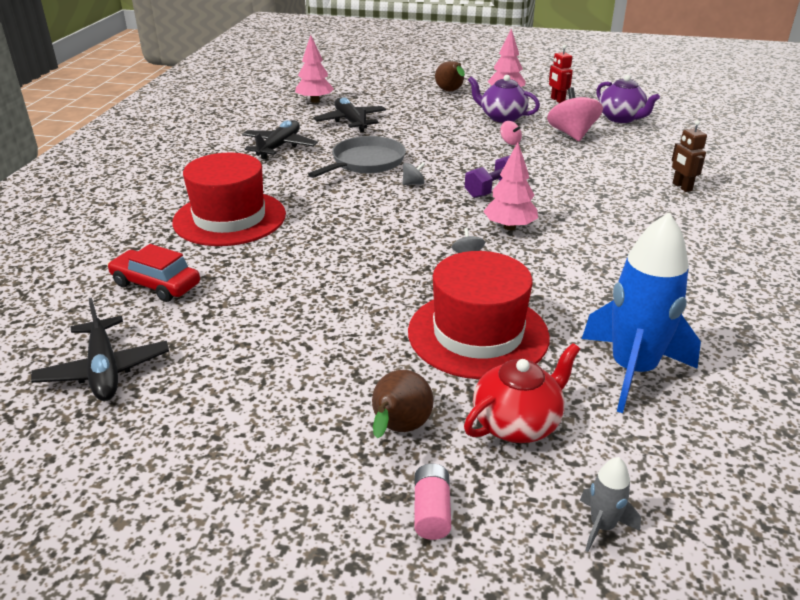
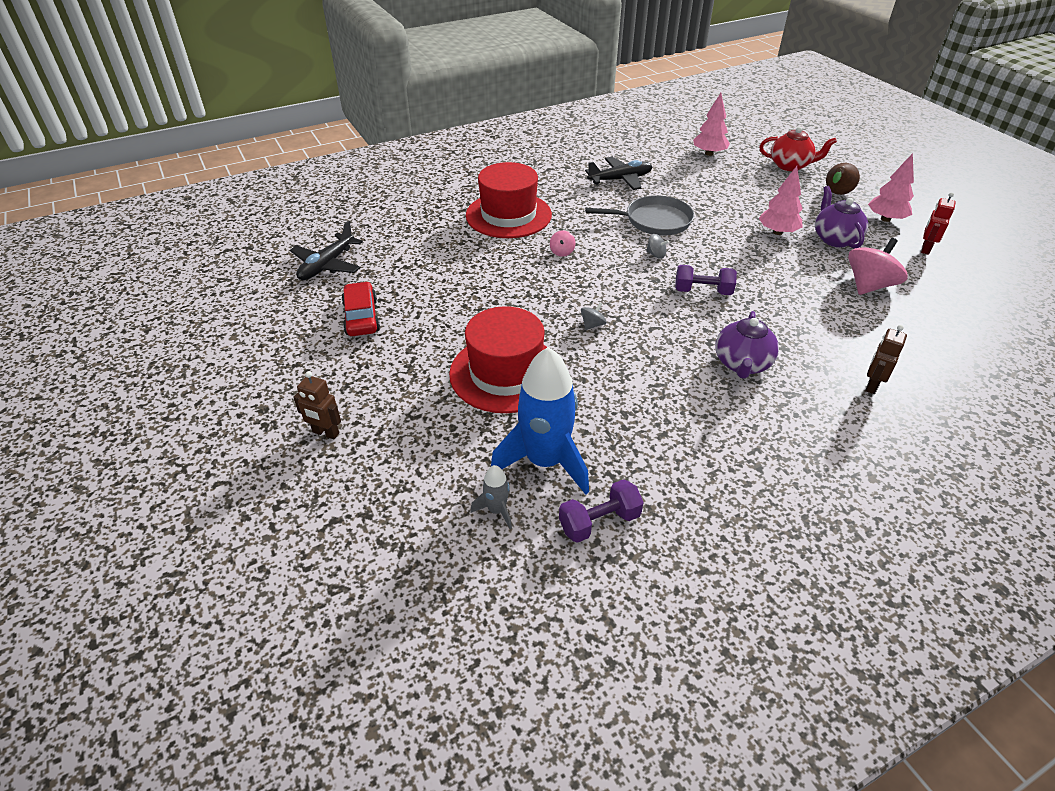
camera: 50 degrees right, 10 degrees up
(156, 284) = (412, 234): red car -> red car (361, 317)
(351, 122) = (703, 183): black plane -> none
(399, 429) = (379, 387): brown pear -> none
(431, 511) = (325, 433): pink battery -> brown robot
(509, 227) = (659, 324): pink tree -> pink tree (777, 232)
(510, 142) = (796, 263): pink spinning top -> pink spinning top (562, 252)
(517, 423) = (432, 432): red teapot -> red teapot (790, 165)
(602, 526) = (372, 508): grey rocket -> grey rocket (496, 510)
(621, 118) = (955, 297): purple teapot -> purple teapot (742, 364)
(739, 377) = (599, 522): none -> purple dumbbell

